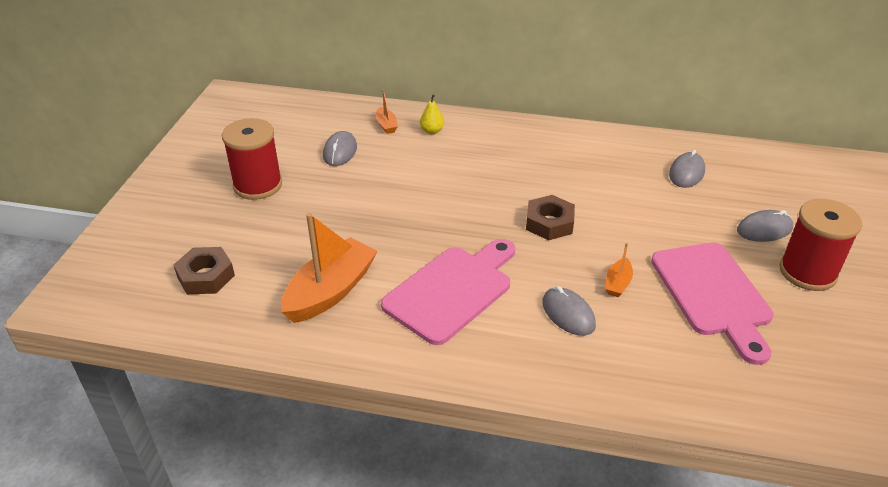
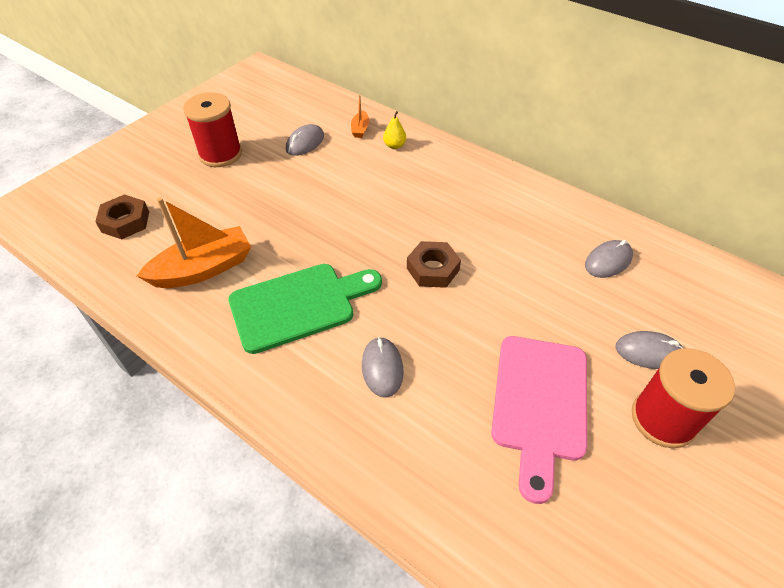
camera: 25 degrees right, 10 degrees up
(452, 290) = (299, 305): pink cutting board -> green cutting board
(617, 283) = (451, 355): orange boat -> none

